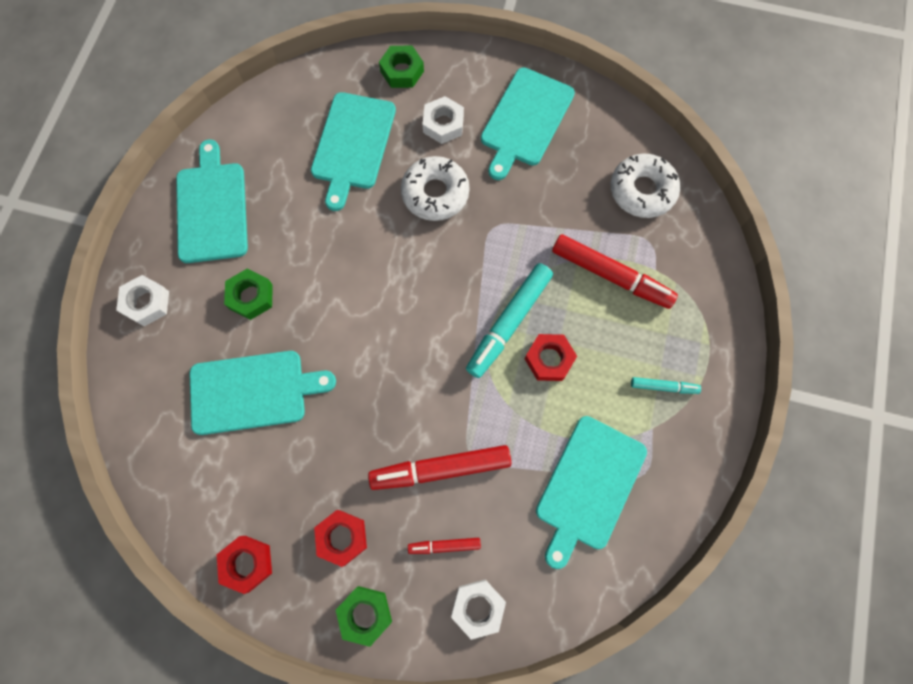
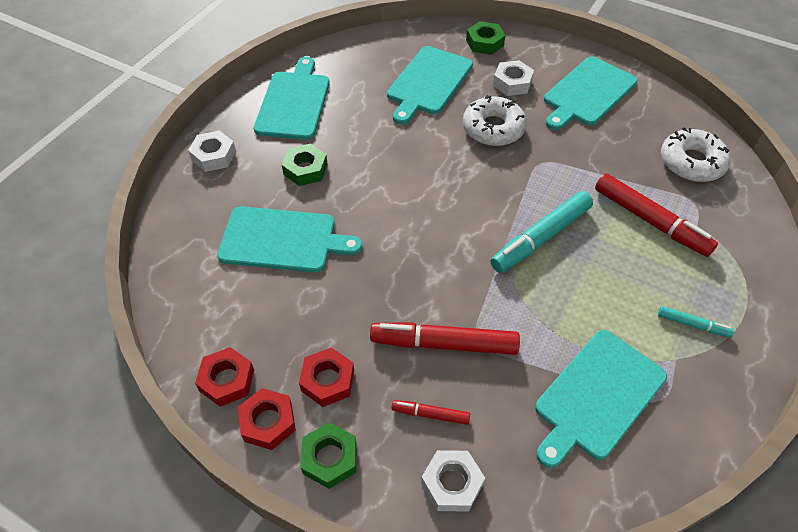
camera: 15 degrees right, 20 degrees down
(549, 359) = (575, 275): red nut -> red nut (268, 422)

